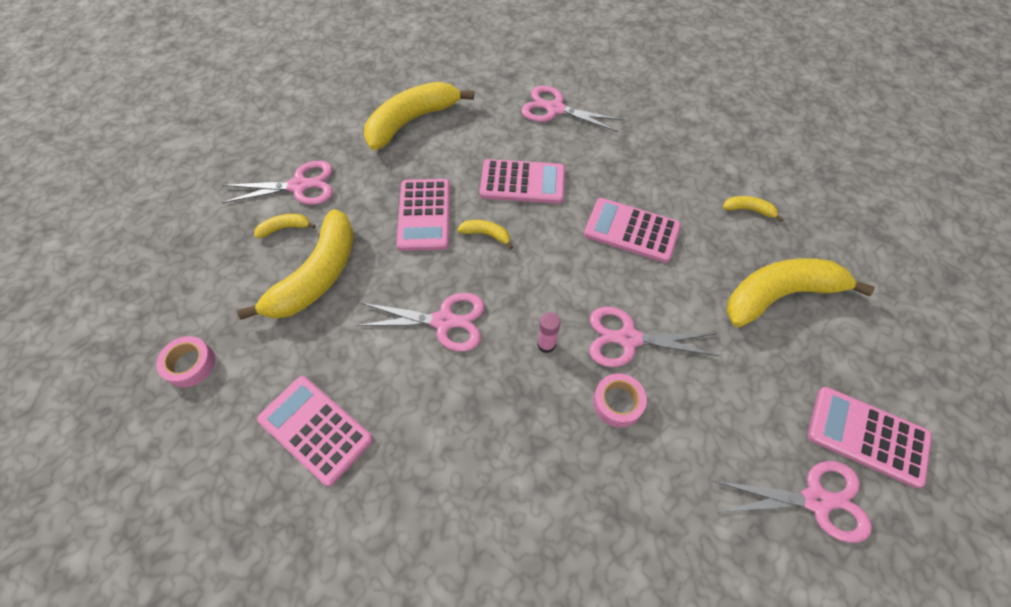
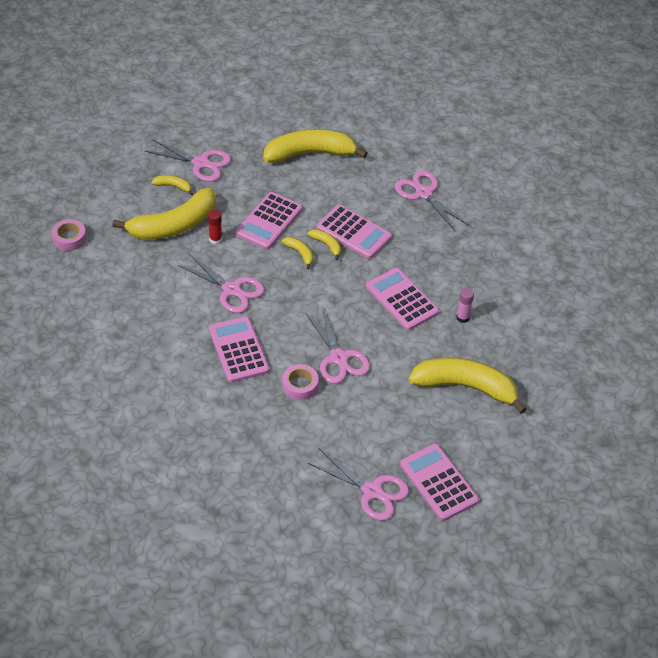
camera: 30 degrees right, 10 degrees down
(315, 429) = (116, 307): pink calculator -> pink calculator (238, 350)
(380, 268) = (215, 239): none -> red glue stick
(546, 345) = (284, 334): pink glue stick -> pink glue stick (462, 318)
(628, 339) = (339, 358): pink scissors -> pink scissors turned 150 degrees counterclockwise
(749, 210) = (501, 329): yellow banana -> yellow banana (327, 245)

